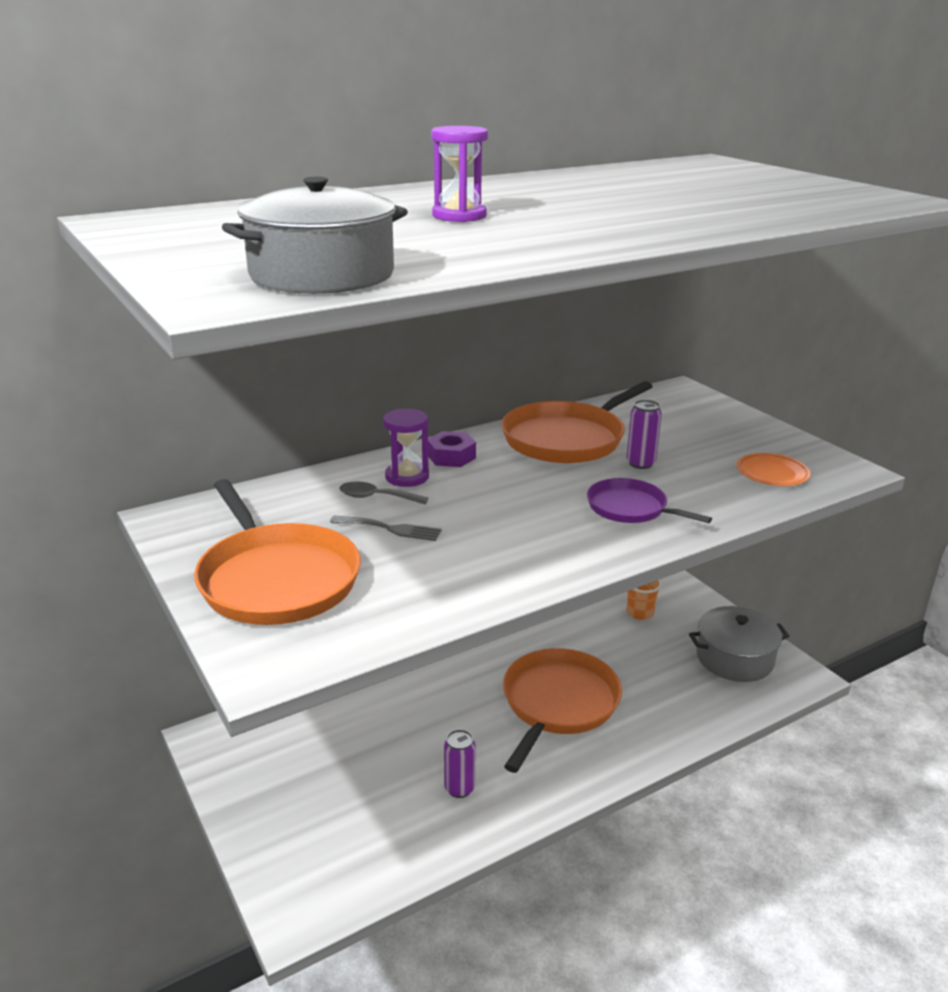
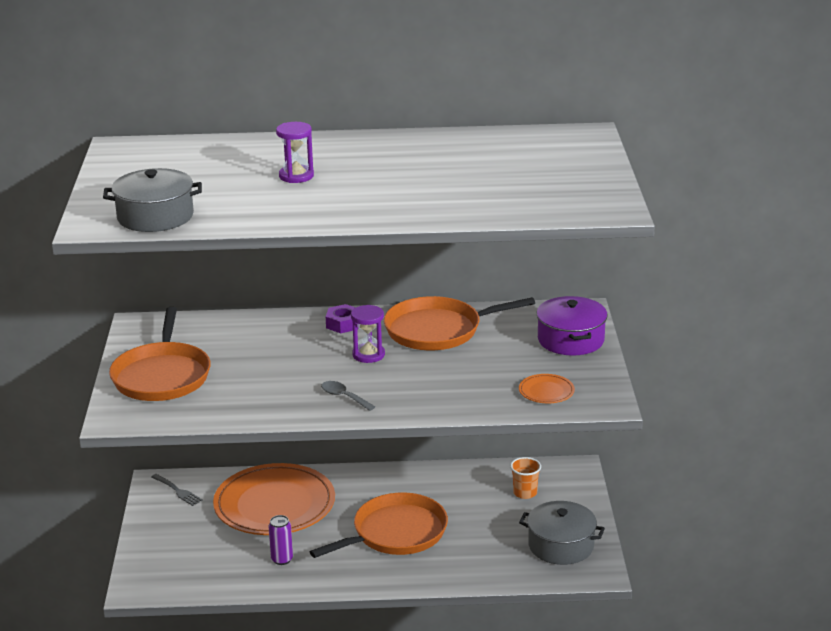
camera: 30 degrees right, 0 degrees up
(376, 497) = (265, 341): grey spoon -> grey spoon (344, 397)
(387, 717) = (274, 505): none -> orange plate
(390, 529) = (252, 363): grey fork -> grey fork (178, 491)
(407, 477) = (299, 332): purple hourglass -> purple hourglass (368, 355)
(630, 508) = (413, 389): purple pan -> none
(640, 463) = (463, 361): purple can -> none
(714, 418) = (570, 340): none -> purple pot

